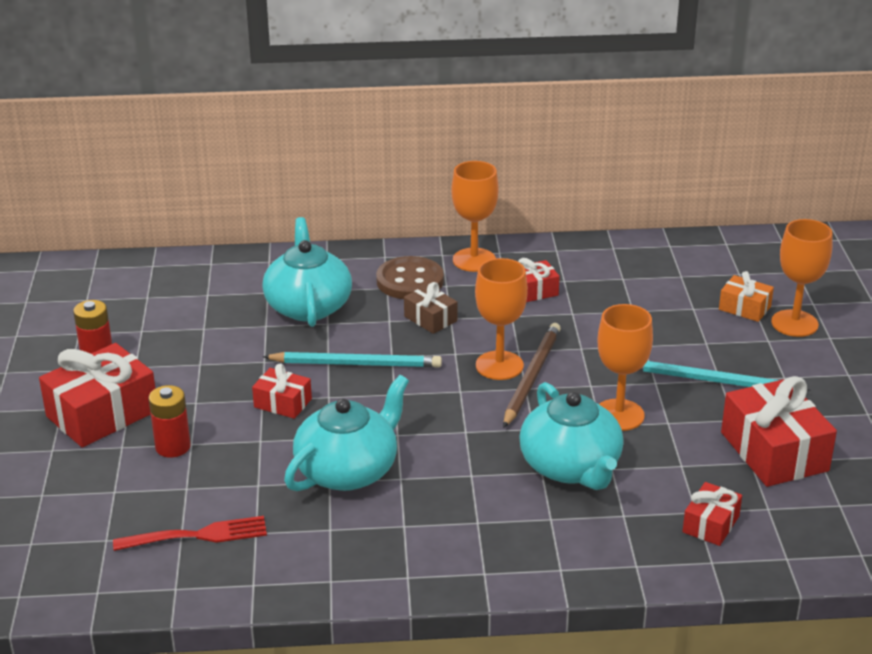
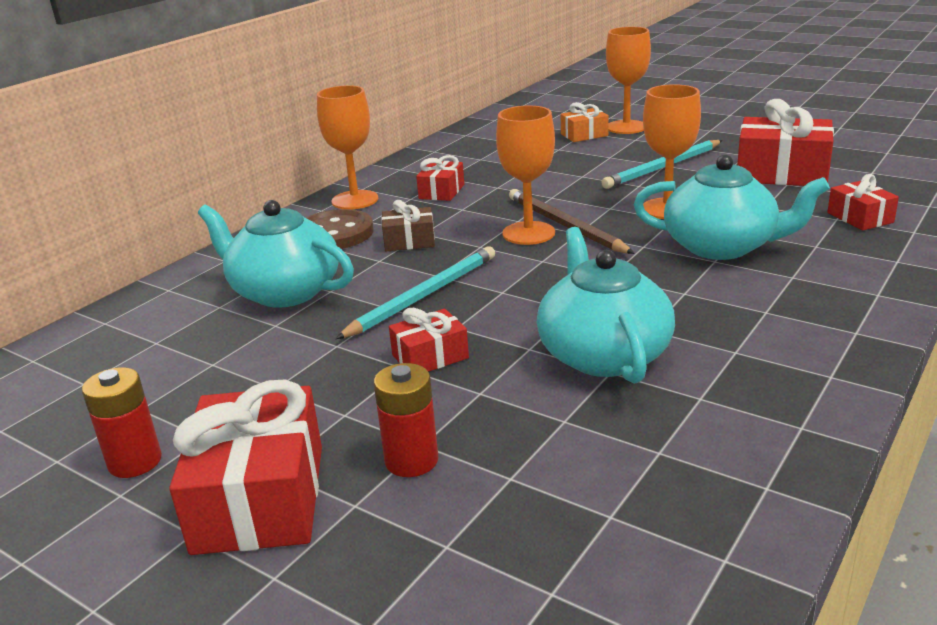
camera: 50 degrees left, 5 degrees down
(197, 536) = (623, 501): red fork -> none

